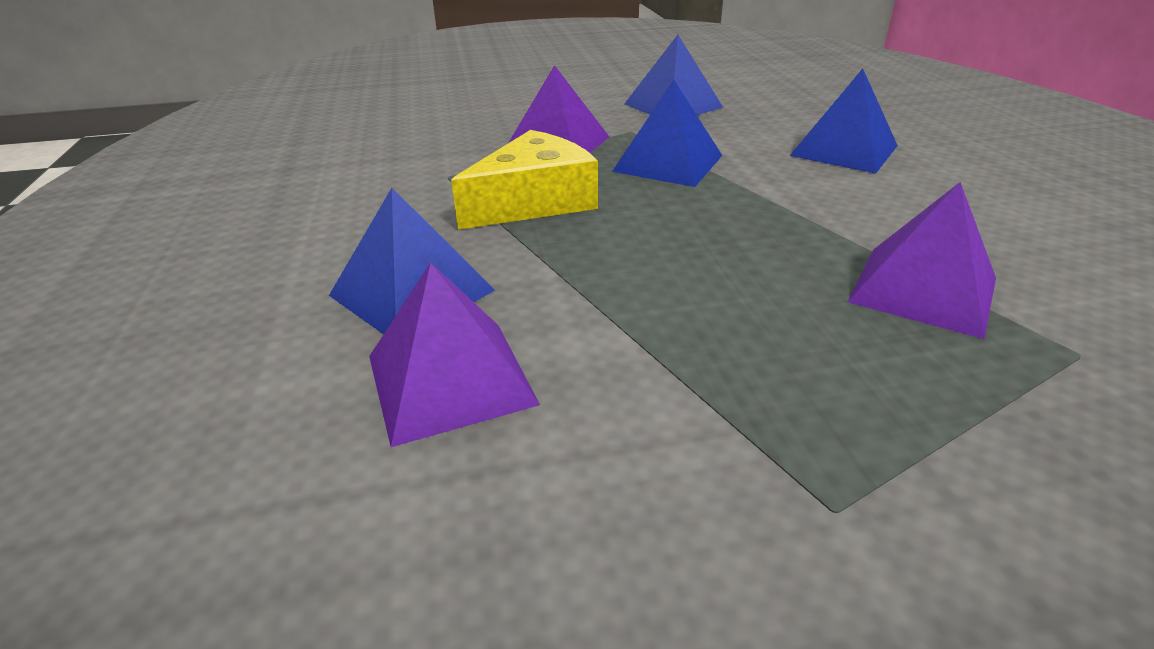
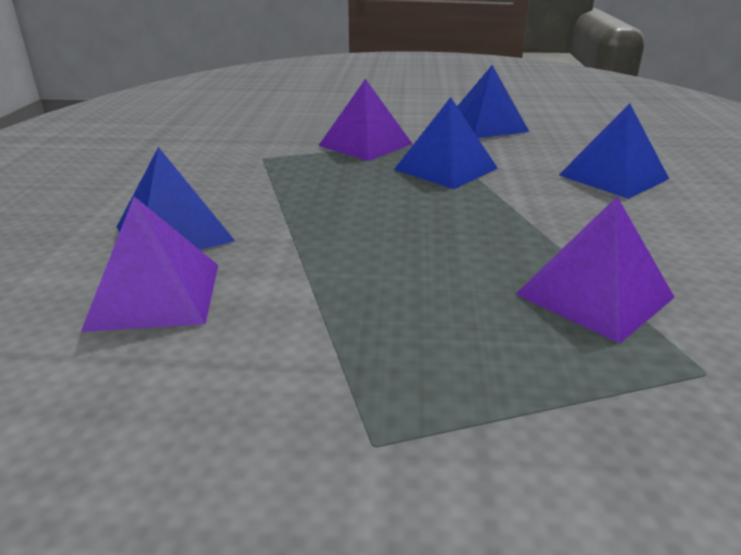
camera: 15 degrees right, 5 degrees down
(534, 201) = (314, 183): yellow cheese -> none

